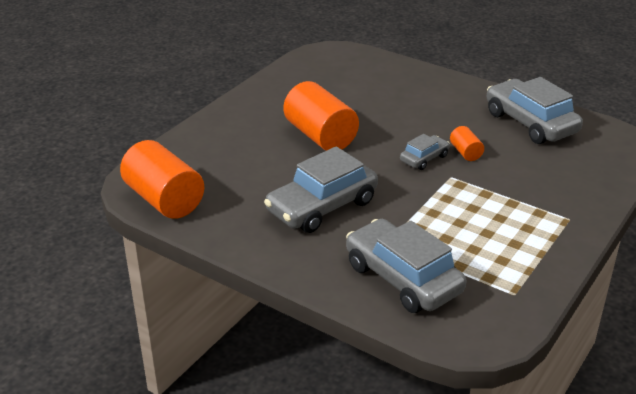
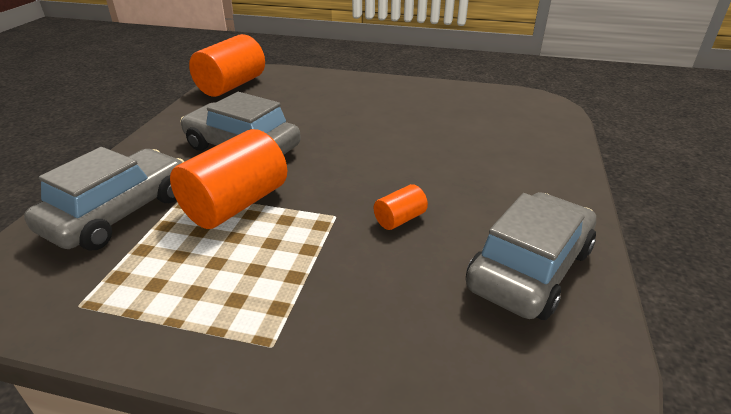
camera: 70 degrees right, 0 degrees up
(320, 136) = (370, 126): orange cylinder -> orange cylinder (236, 204)
(424, 158) = (366, 191): grey car -> none

